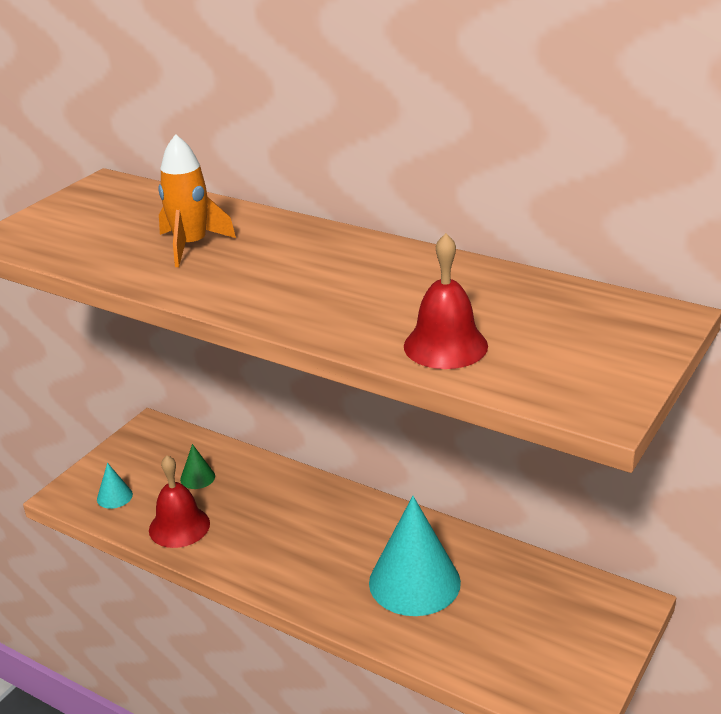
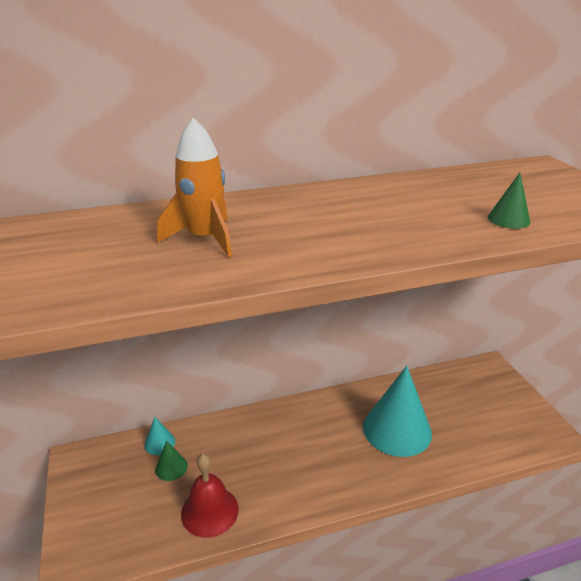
camera: 50 degrees left, 0 degrees up
(114, 496) = (123, 530): turquoise cone -> turquoise cone (159, 443)
(445, 346) = (508, 219): red bell -> green cone

